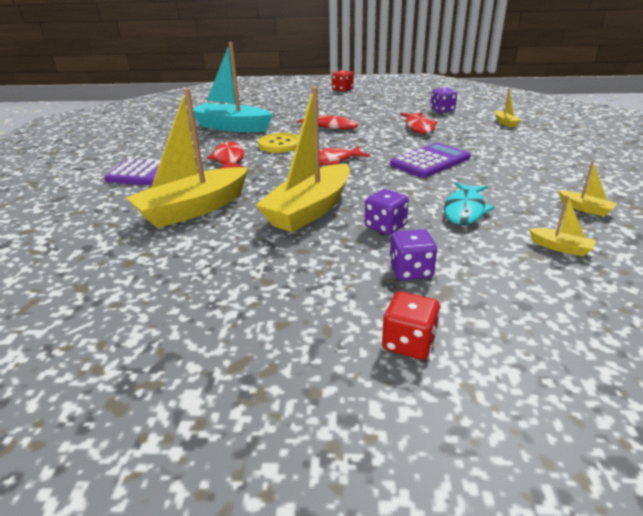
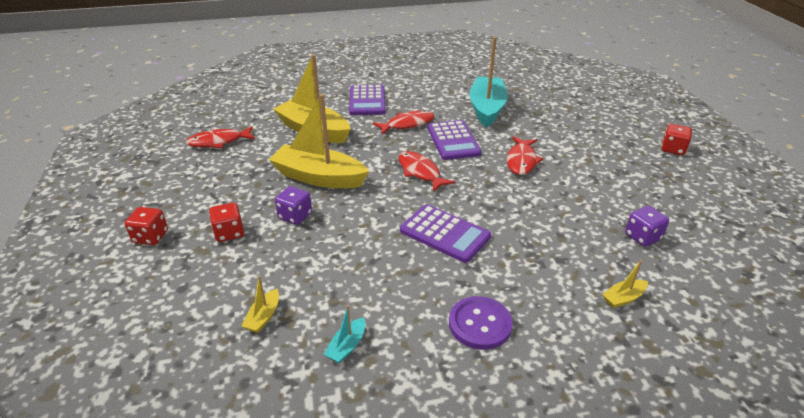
camera: 75 degrees right, 5 degrees up
(280, 144) = (453, 141): yellow button -> purple calculator
(410, 271) = (229, 233): purple dice -> red dice
(419, 127) = (554, 220): red fish -> red fish (218, 142)
(465, 210) = (331, 259): turquoise fish -> none
(541, 161) = (480, 324): none -> purple button
(585, 209) = (347, 346): yellow boat -> turquoise boat

